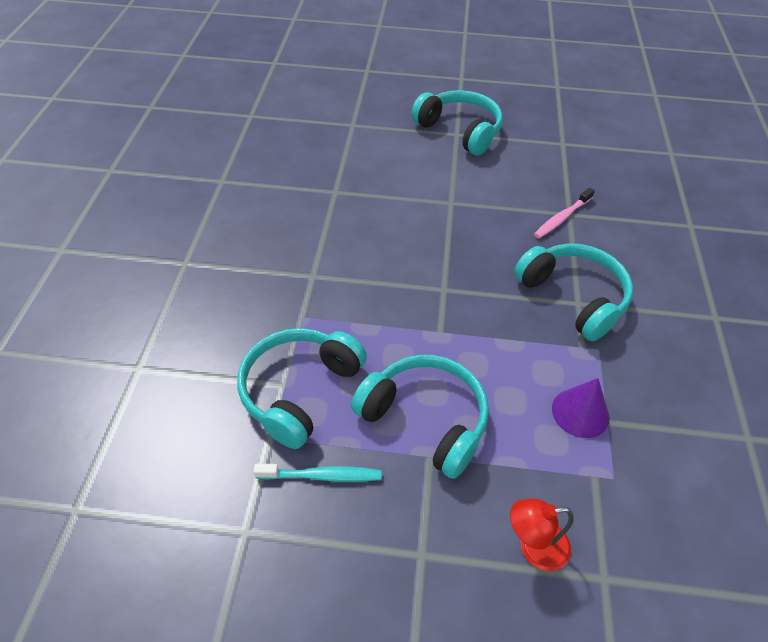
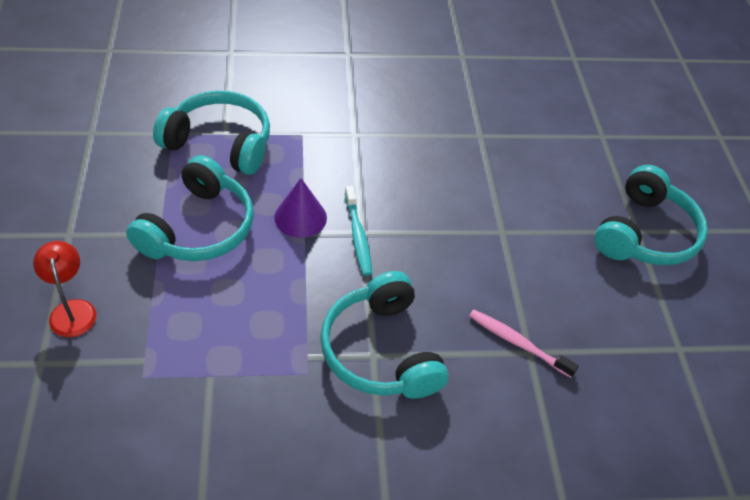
camera: 75 degrees right, 0 degrees up
(322, 475) = (138, 167): turquoise toothbrush -> turquoise toothbrush (358, 236)
(573, 297) = (381, 351): turquoise headphones -> turquoise headphones turned 120 degrees clockwise
(580, 412) = (218, 351): purple cone -> purple cone (300, 217)

